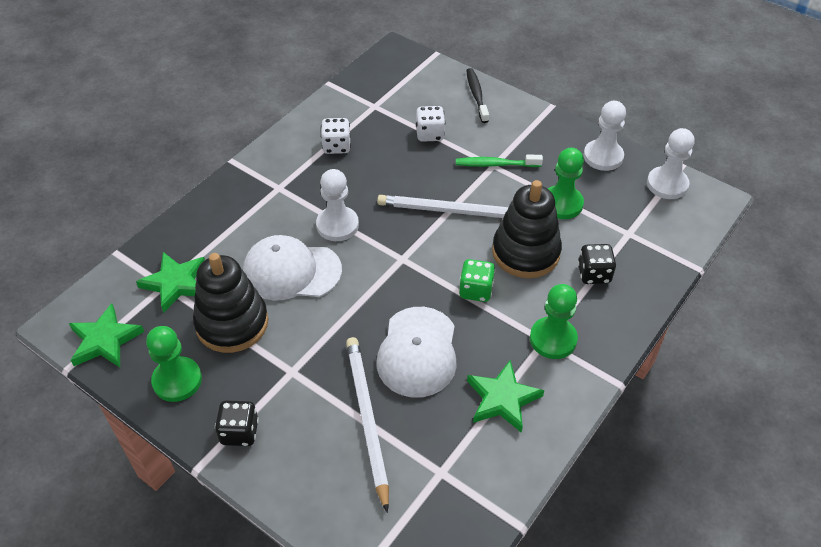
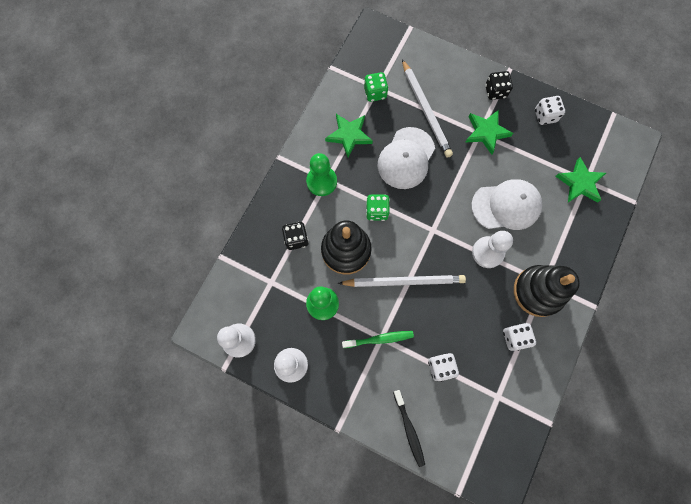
camera: 170 degrees right, 25 degrees up
(105, 340) = (602, 134): green star -> green star (486, 132)
(177, 380) = (545, 116): green pawn -> white dice
(232, 323) = (529, 159): black stacking toy -> black stacking toy (538, 291)
(417, 352) = (406, 158): white cap -> white cap turned 150 degrees counterclockwise
(447, 463) = (375, 93): none -> green dice

